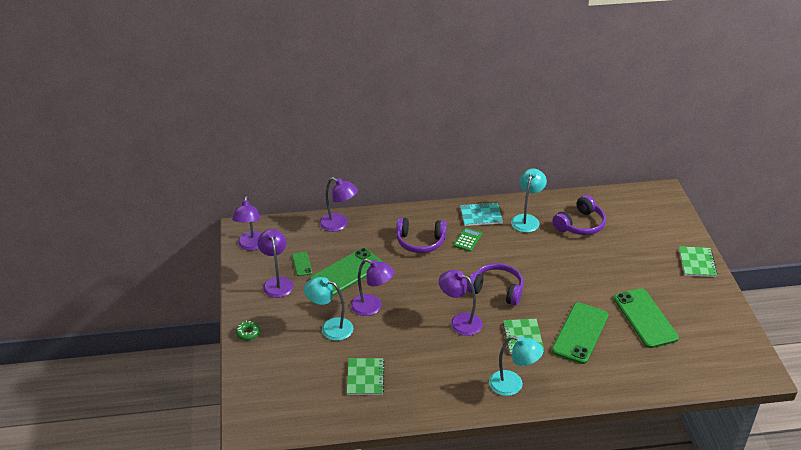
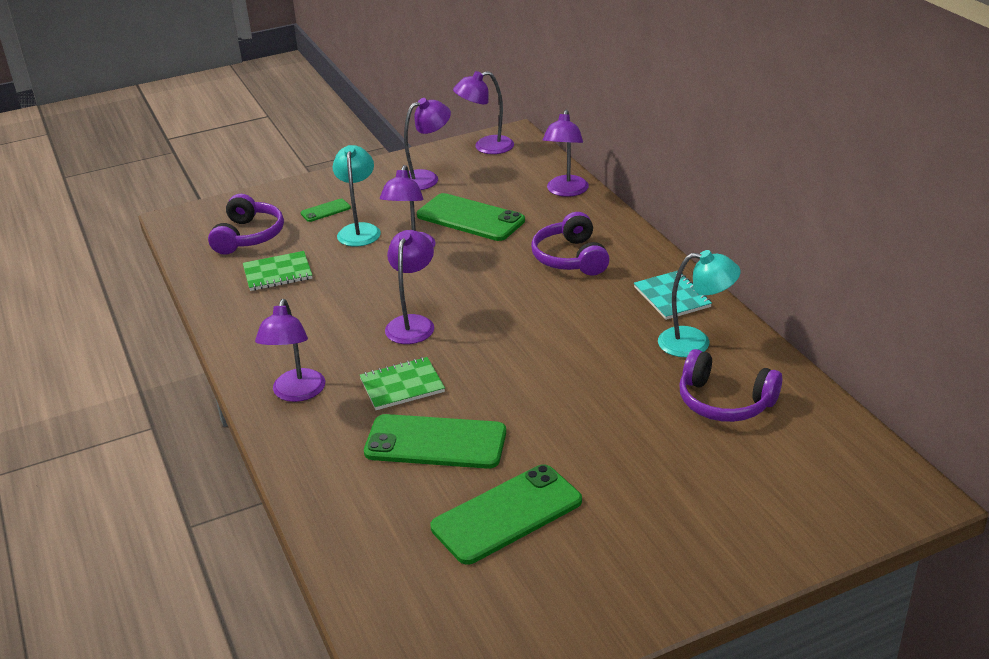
camera: 75 degrees right, 5 degrees down
(248, 333) = (329, 182): green donut -> none
(302, 264) = (470, 185): green phone -> green phone (325, 210)
(467, 240) = (602, 296): green calculator -> none
(497, 290) = (499, 343): purple headphones -> purple headphones (248, 236)
(513, 385) = (296, 393): turquoise lamp -> purple lamp
(697, 263) = (711, 570): green notebook -> none

